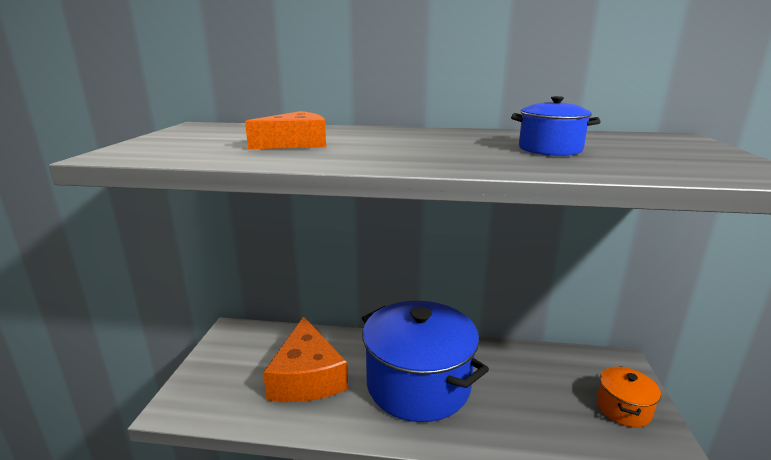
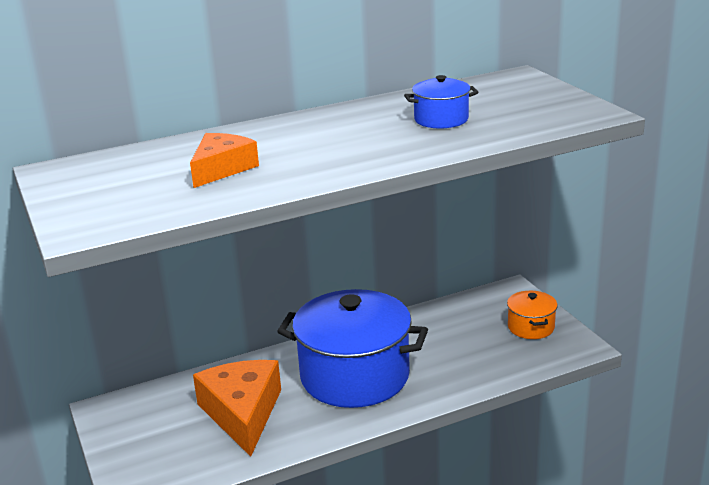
camera: 30 degrees left, 5 degrees up
(307, 377) = (242, 413): orange cheese -> orange cheese turned 150 degrees counterclockwise

